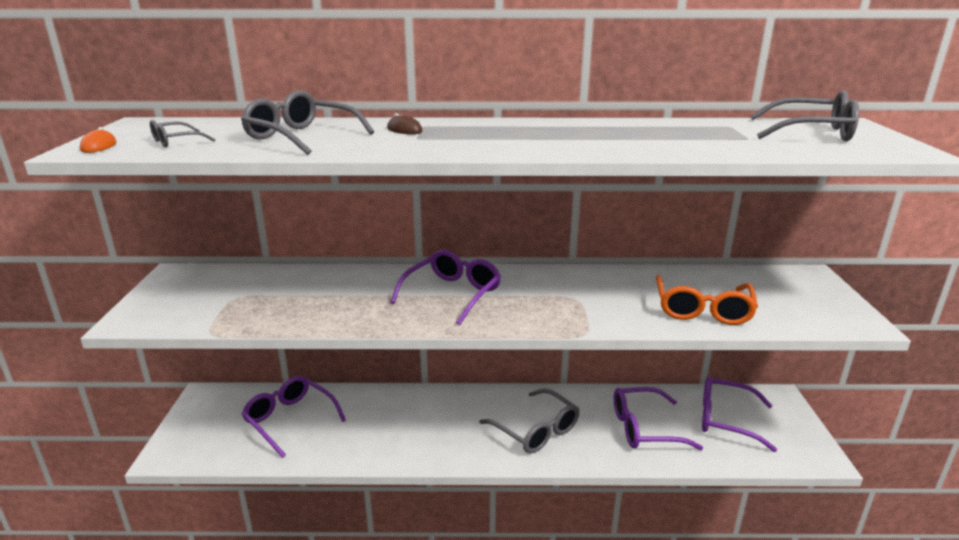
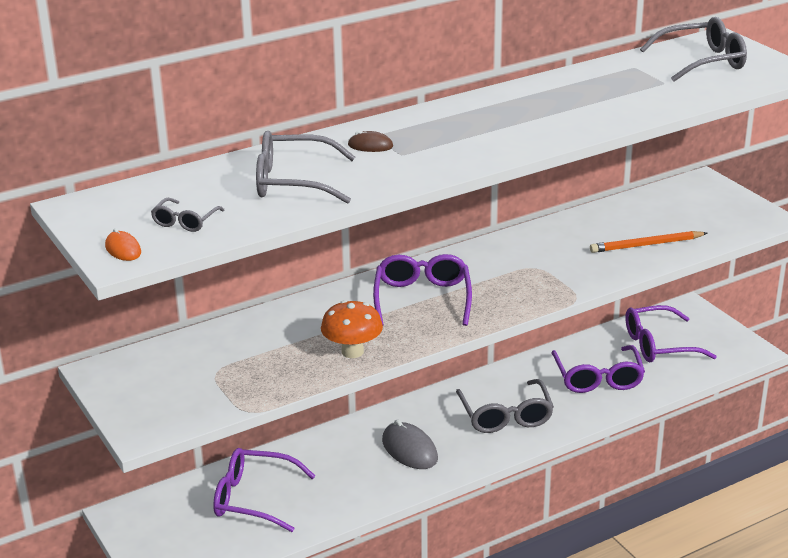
camera: 30 degrees left, 5 degrees up
(346, 315) = (352, 351): none -> orange mushroom
(434, 428) = (409, 450): none -> grey mouse
(536, 430) = (505, 416): grey glasses -> grey glasses turned 60 degrees clockwise
(644, 428) = (598, 378): purple glasses -> purple glasses turned 60 degrees counterclockwise
(702, 310) = (646, 245): orange glasses -> orange pencil

